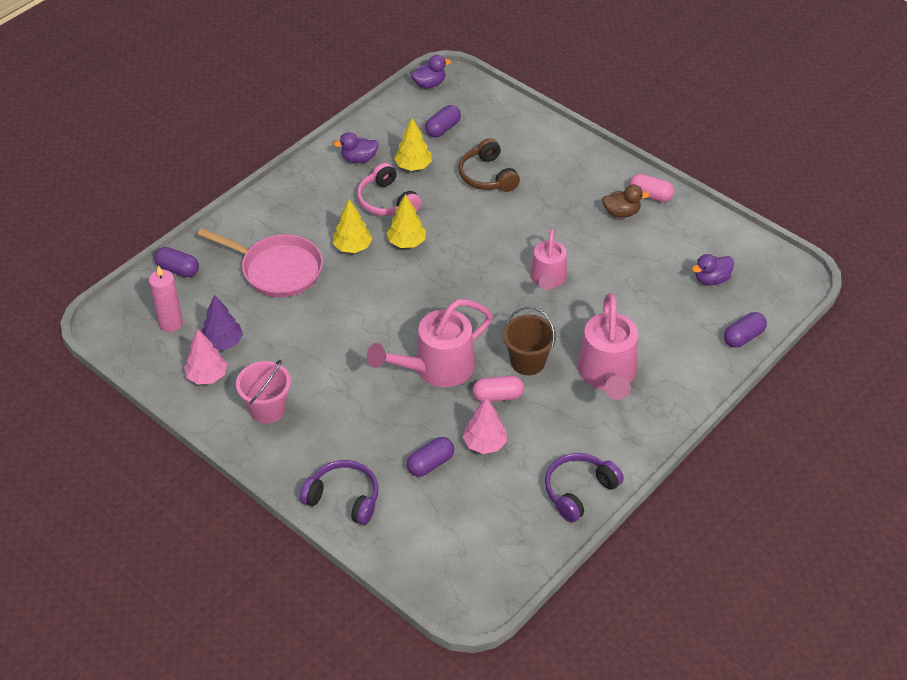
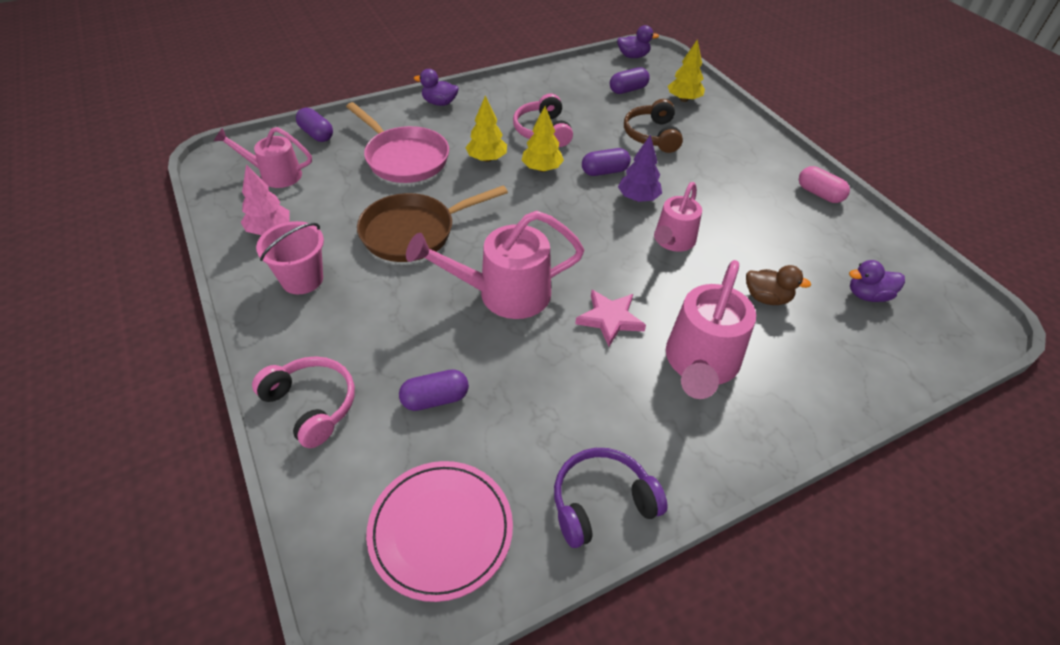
camera: 20 degrees right, 0 degrees up
(171, 323) = (275, 175): pink candle -> pink watering can
(223, 342) = (308, 204): purple tree -> purple tree (638, 198)
(332, 339) = (414, 232): none -> brown pan
(343, 498) = (311, 405): purple headphones -> pink headphones
(359, 159) = (537, 93): purple duck -> purple duck (439, 103)
(413, 166) = (584, 110): yellow tree -> yellow tree (683, 99)
(484, 444) = (512, 397): pink tree -> none
(484, 543) = (441, 530): none -> pink plate
(497, 396) = (556, 346): pink capsule -> none
(527, 362) = (610, 319): brown bucket -> pink star
(621, 213) = (781, 201): brown duck -> brown duck (766, 298)
(743, 337) = (893, 373): purple capsule -> purple capsule (604, 171)

